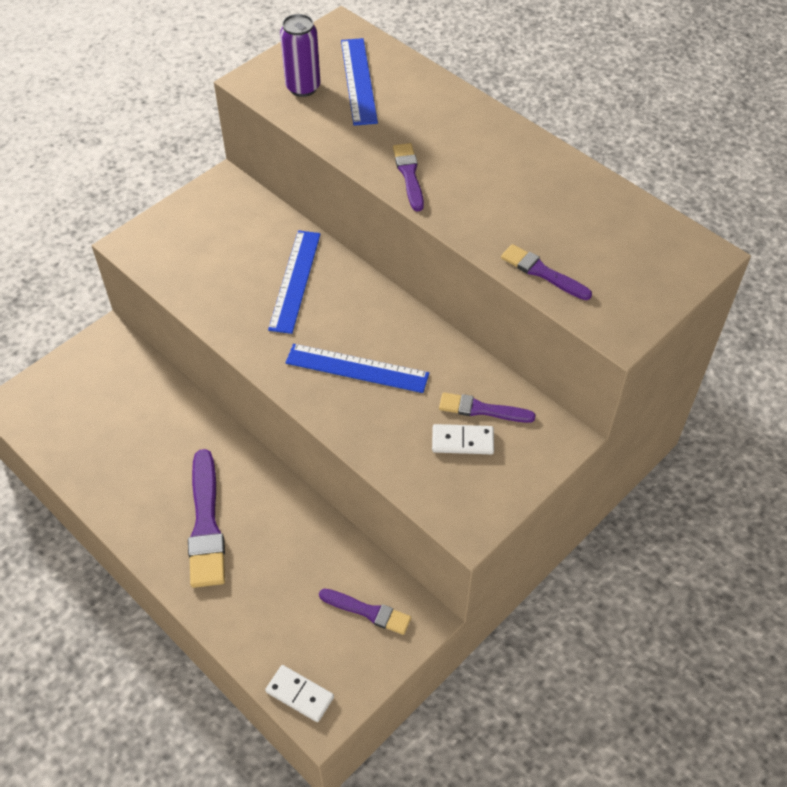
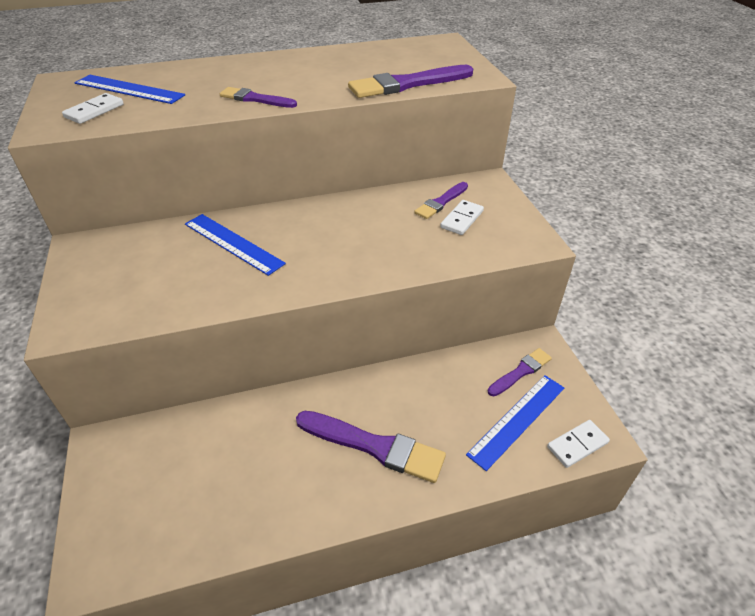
camera: 60 degrees left, 10 degrees down
(303, 87) = (94, 111): purple can -> white domino
(357, 368) = (353, 243): blue ruler -> blue ruler (517, 420)
(542, 272) = (407, 84): purple brush -> purple brush, size x1.70

